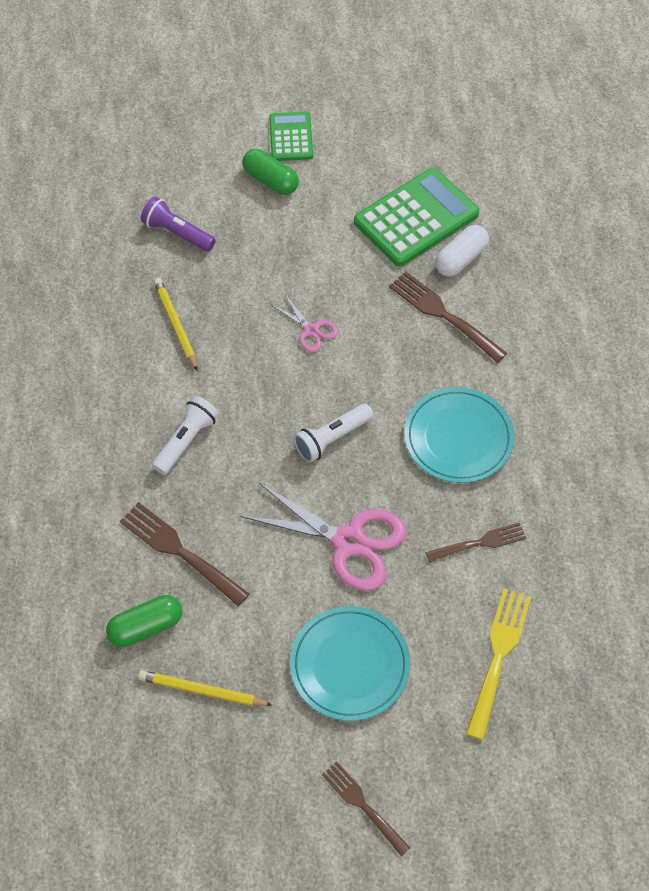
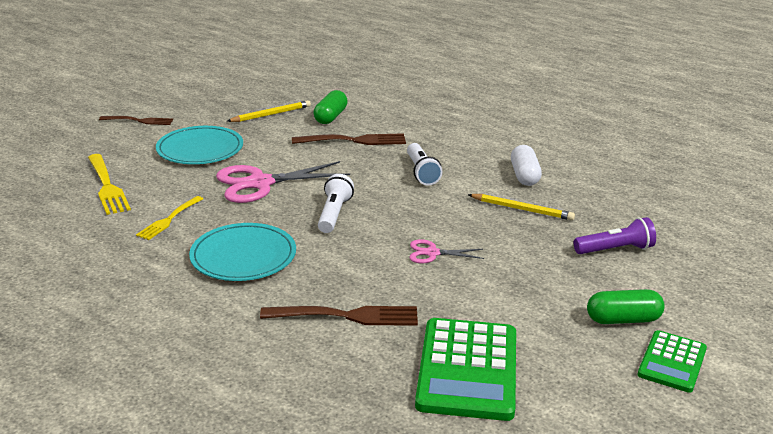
camera: 135 degrees right, 30 degrees down
(291, 137) = (672, 362): green calculator -> green calculator turned 75 degrees clockwise
(461, 259) = (384, 363): white capsule -> white capsule (524, 176)
(479, 543) = (169, 219): brown fork -> yellow fork

